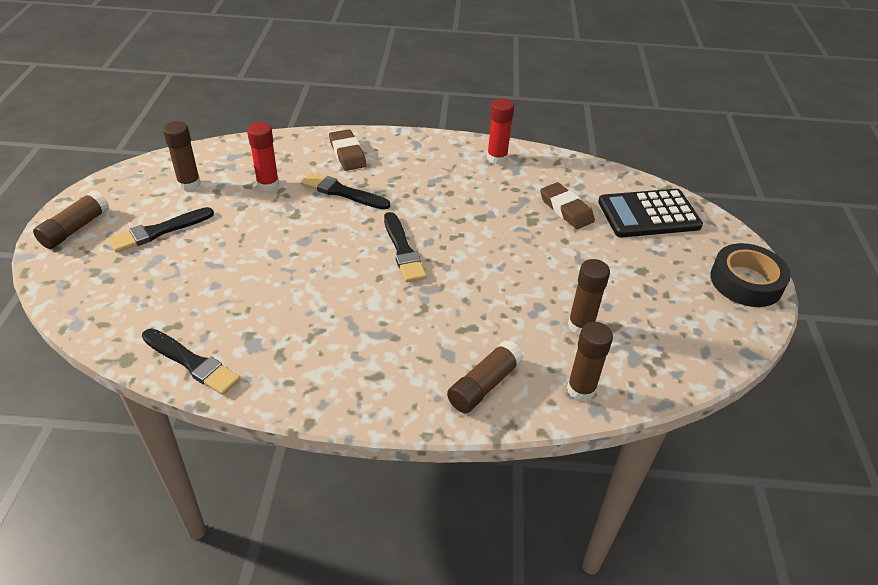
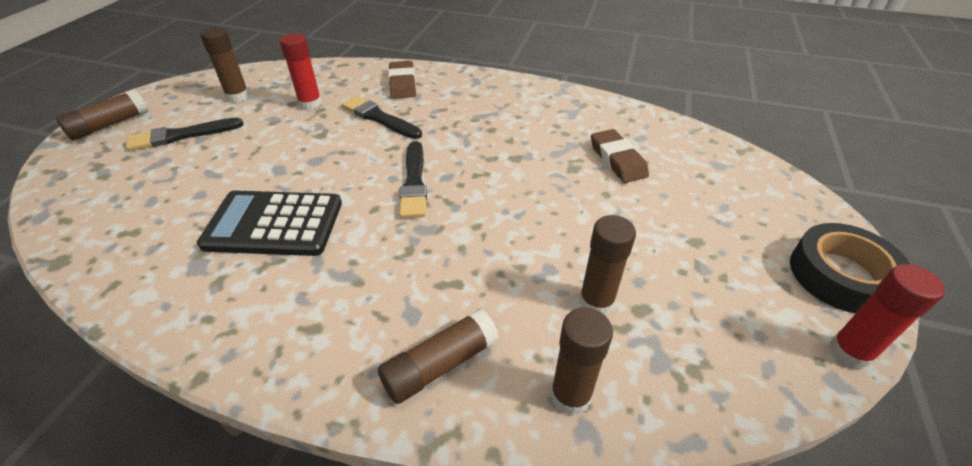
camera: 15 degrees right, 0 degrees up
(192, 363) = (119, 277): black brush -> none
(497, 158) = (555, 101): red glue stick -> red glue stick (849, 352)
(648, 214) = (718, 176): black calculator -> black calculator (274, 224)

